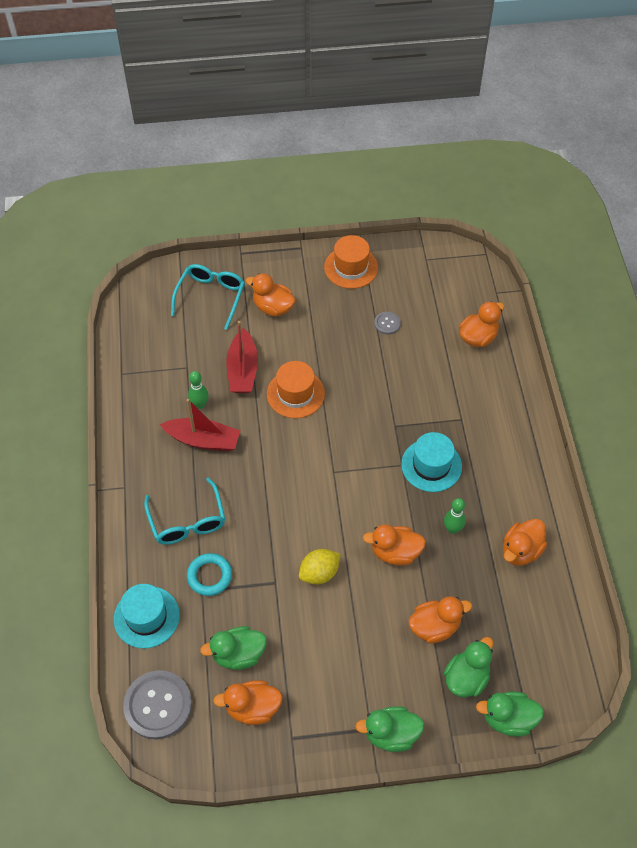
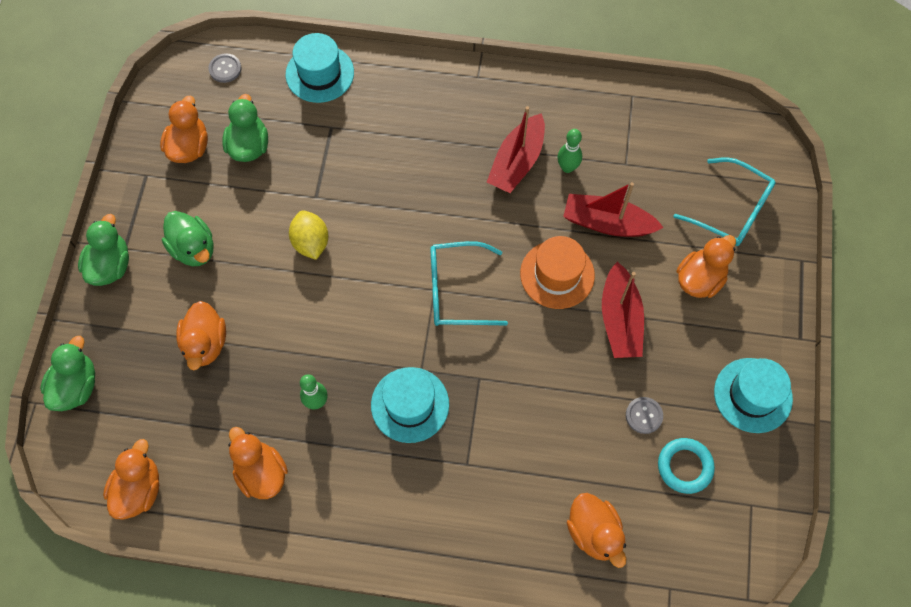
camera: 105 degrees right, 10 degrees up
(158, 705) = (225, 69): grey button -> grey button, size x0.48
(187, 521) = (417, 128): turquoise glasses -> turquoise glasses (456, 291)
(209, 576) = (345, 137): turquoise ring -> turquoise ring (684, 466)
(320, 349) = (620, 319): none -> red boat
(351, 267) = (753, 395): orange hat -> turquoise hat
(395, 552) = (308, 328): orange duck -> orange duck (139, 489)
(466, 677) = (137, 358): green duck -> green duck (194, 249)

